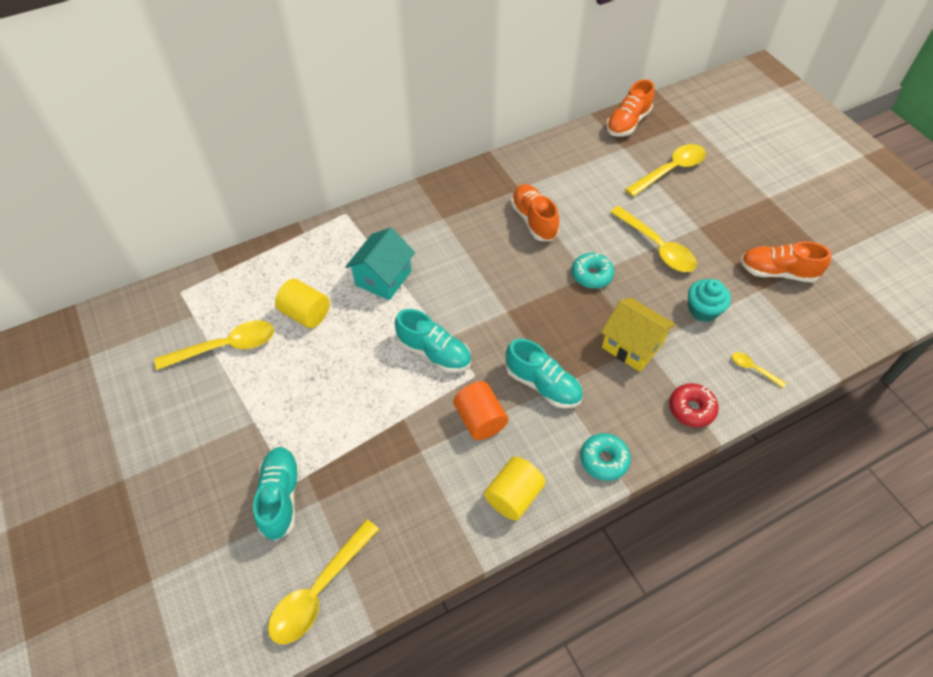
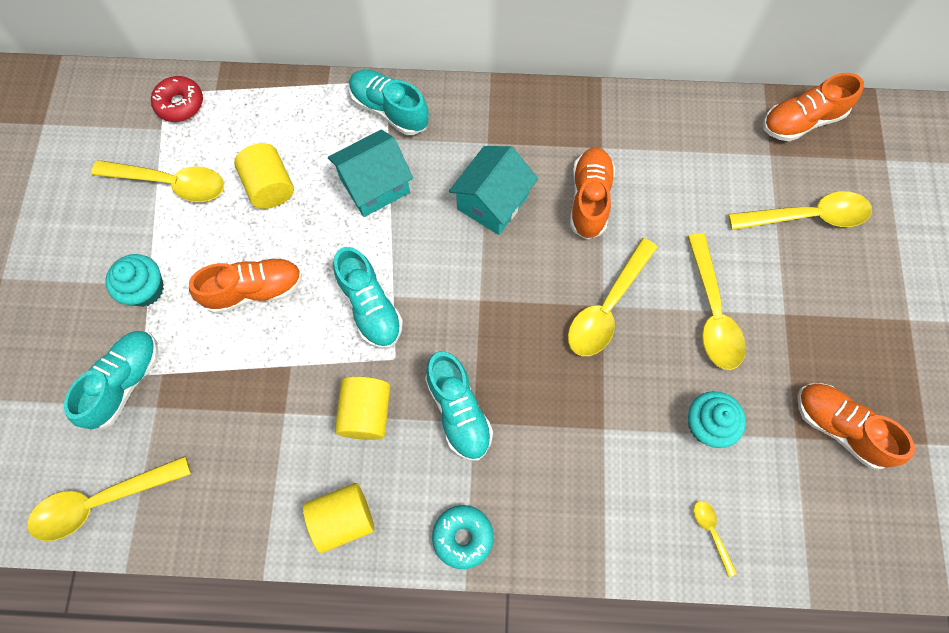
camera: 30 degrees right, 15 degrees up
(253, 426) = (145, 289): none -> turquoise cupcake
(341, 384) = (254, 290): none -> orange shoe
(361, 229) = (389, 110): none -> turquoise shoe
(472, 251) = (492, 202): none -> turquoise house
(480, 420) = (366, 413): orange cylinder -> yellow cylinder
(591, 275) = (607, 307): turquoise donut -> yellow spoon
(632, 345) = (590, 421): yellow house -> none
(691, 409) = (602, 537): red donut -> red donut (180, 104)

